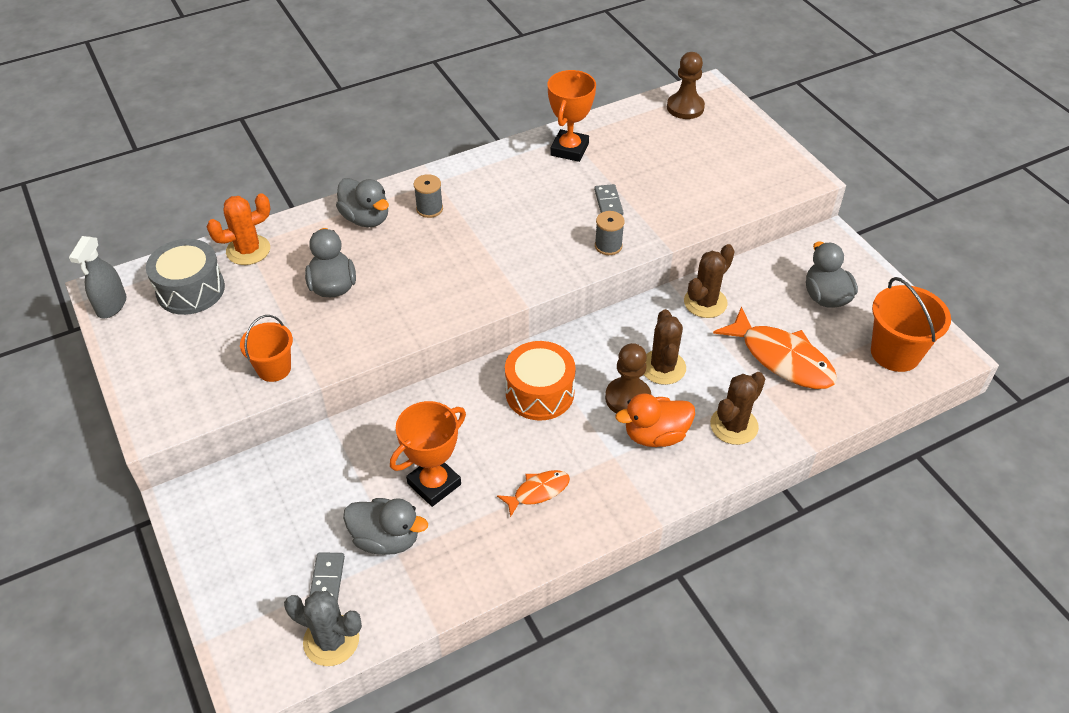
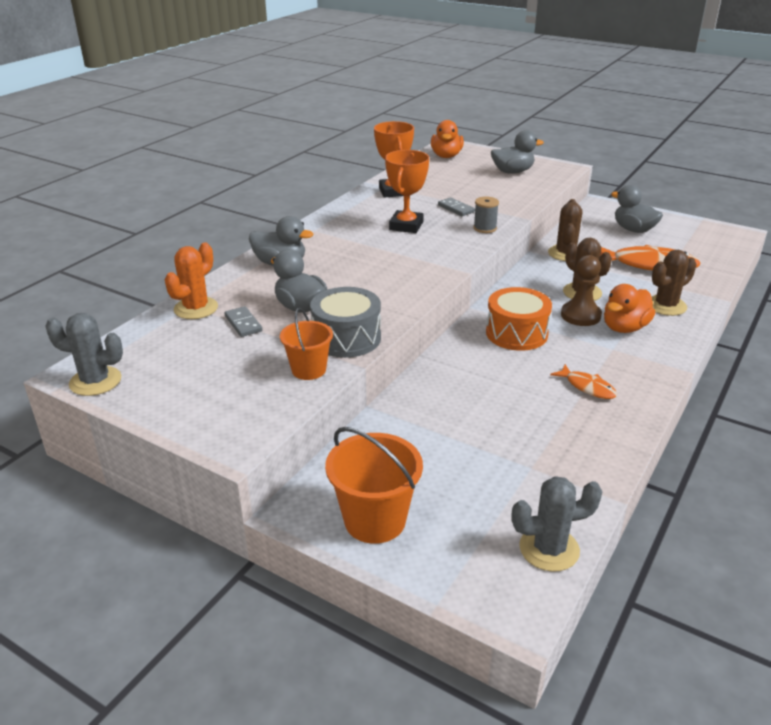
camera: 30 degrees left, 15 degrees down
(111, 305) = (95, 381): grey spray bottle -> grey cactus
(190, 290) = (168, 347): grey drum -> grey drum (346, 338)
(327, 580) = (494, 509): grey domino -> grey domino (243, 324)
(386, 539) = (510, 462): grey duck -> grey duck (512, 172)
(429, 209) = (327, 245): grey spool -> none
(434, 484) = (505, 413): orange trophy -> orange trophy (406, 226)
(538, 492) = (587, 387): orange fish -> orange fish turned 105 degrees clockwise
(685, 107) = (446, 156): brown pawn -> orange duck
(734, 426) = (666, 306): brown cactus -> brown cactus turned 45 degrees clockwise
(895, 353) = (707, 242): orange bucket -> orange bucket (375, 520)

